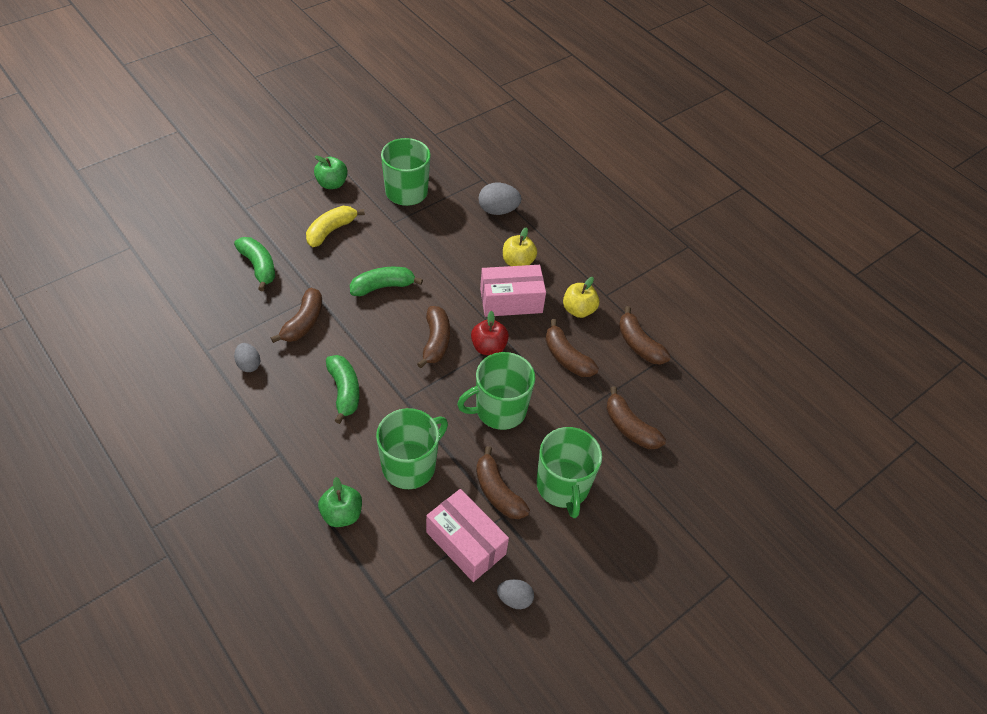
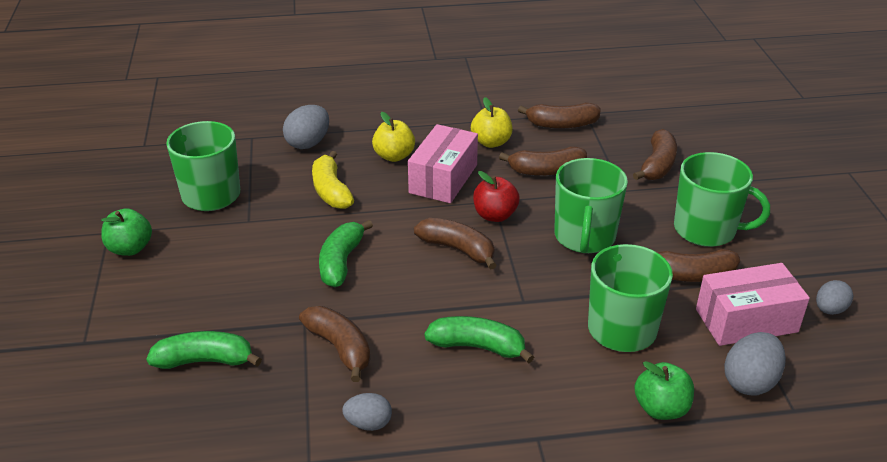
camera: 55 degrees left, 15 degrees down
(331, 230) = (209, 275): yellow banana -> yellow banana (331, 191)
(398, 562) = (750, 382): none -> grey egg
(629, 427) = (657, 165): brown banana -> brown banana turned 60 degrees counterclockwise

